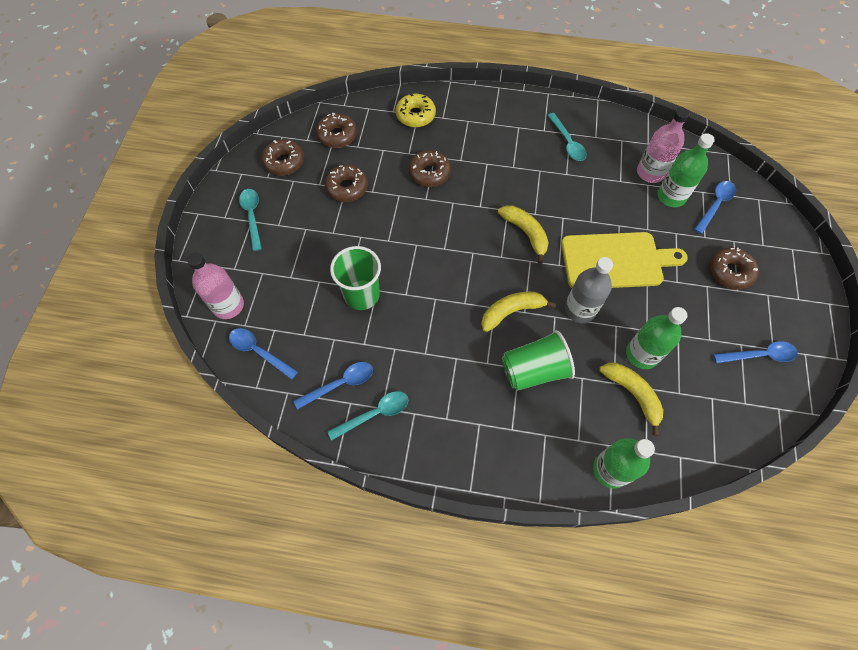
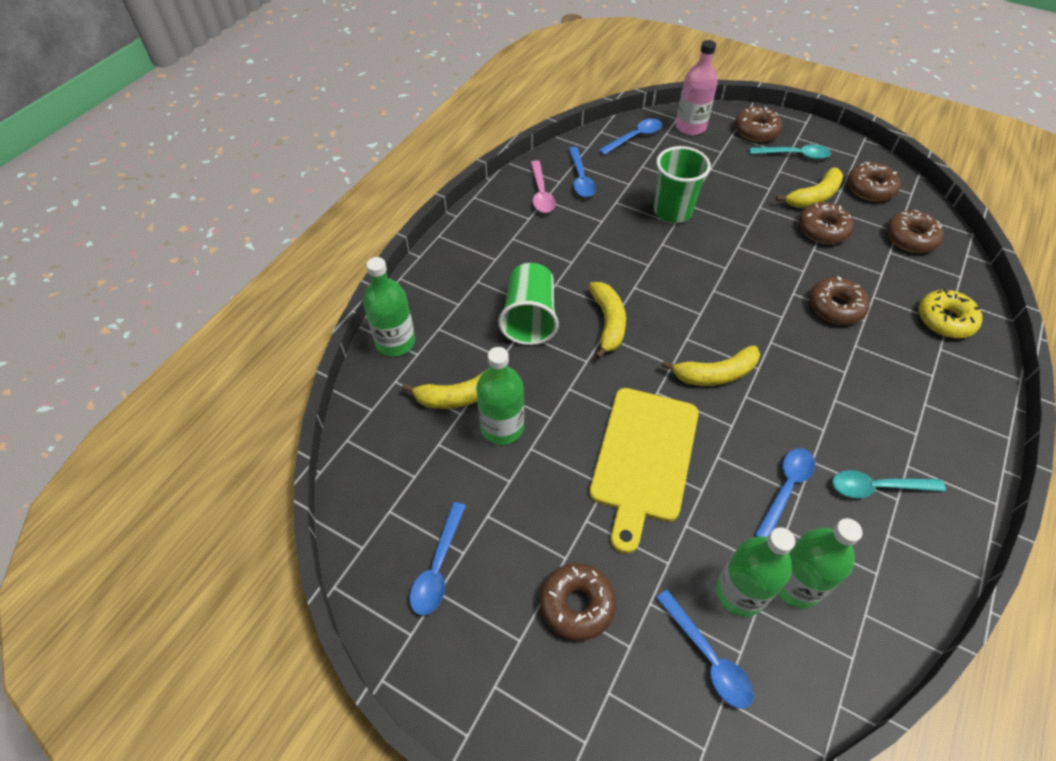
camera: 110 degrees right, 10 degrees down
(221, 250) = (756, 131): none -> brown donut
(307, 197) = (814, 197): none -> yellow banana
(374, 414) = (541, 193): turquoise spoon -> pink spoon
(580, 309) = (586, 389): grey bottle -> none
(594, 184) = (786, 489): none -> blue spoon
(650, 173) = (796, 584): pink bottle -> green bottle

